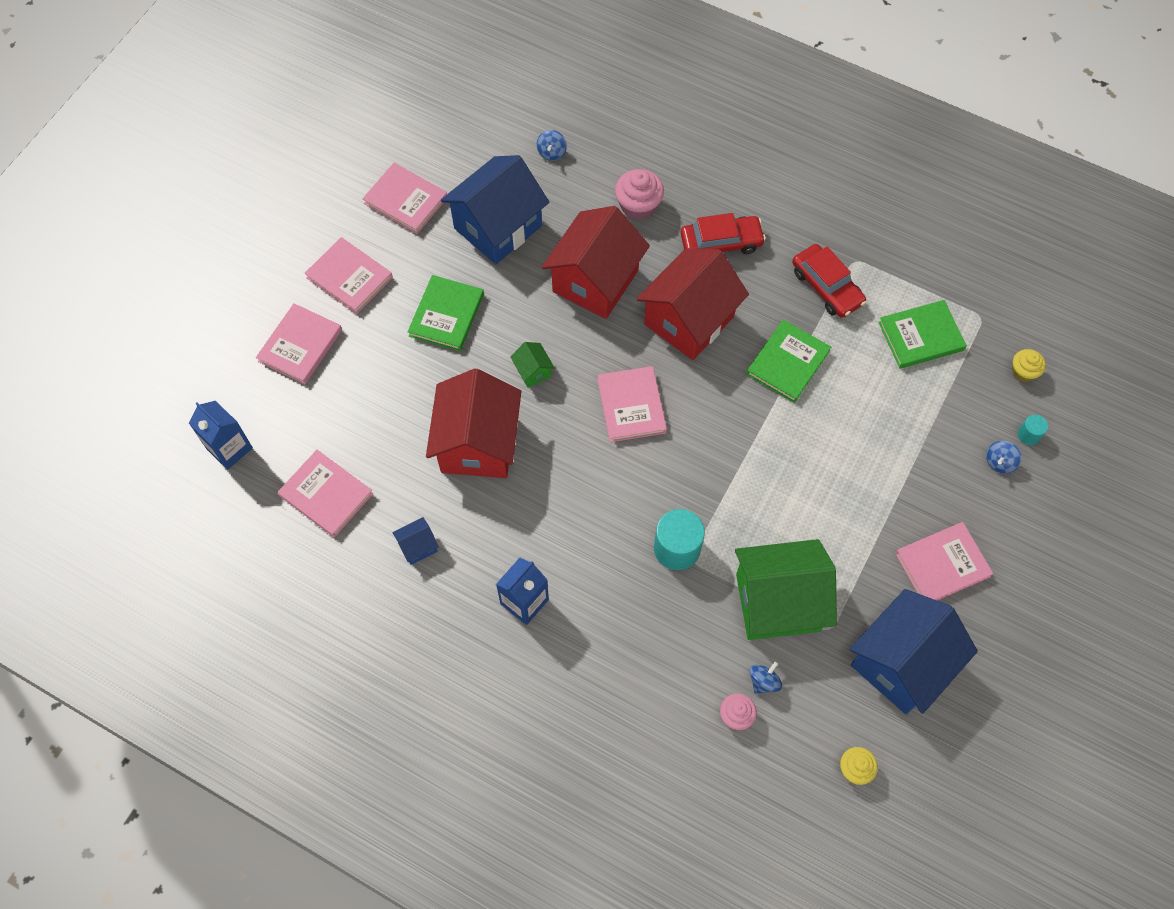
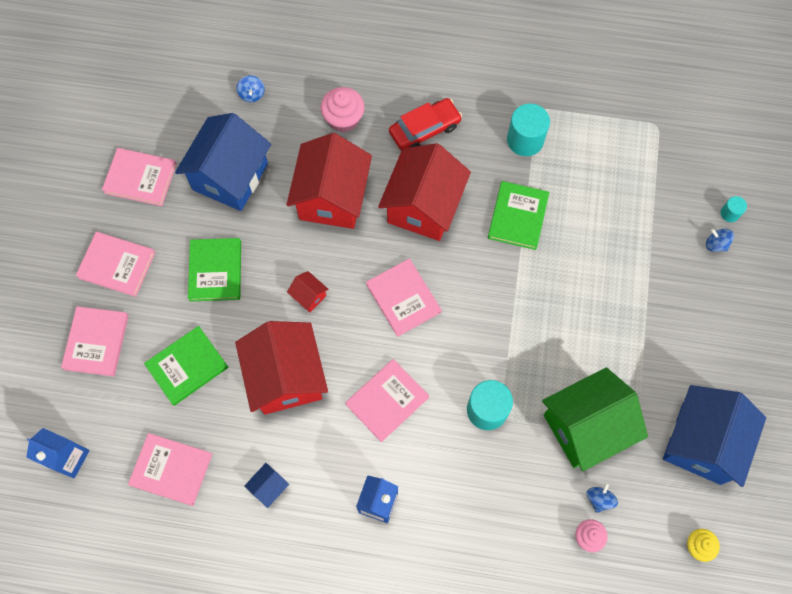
camera: 20 degrees left, 5 degrees up
(533, 371) = (309, 296): green house -> red house
(826, 287) = (525, 140): red car -> turquoise cylinder
(921, 336) = (616, 158): green book -> green book (187, 366)
(942, 565) = (703, 347): pink book -> pink book (387, 401)
(999, 462) = (716, 244): blue spinning top -> blue spinning top turned 105 degrees clockwise
(1023, 372) = (706, 161): yellow cupcake -> none

